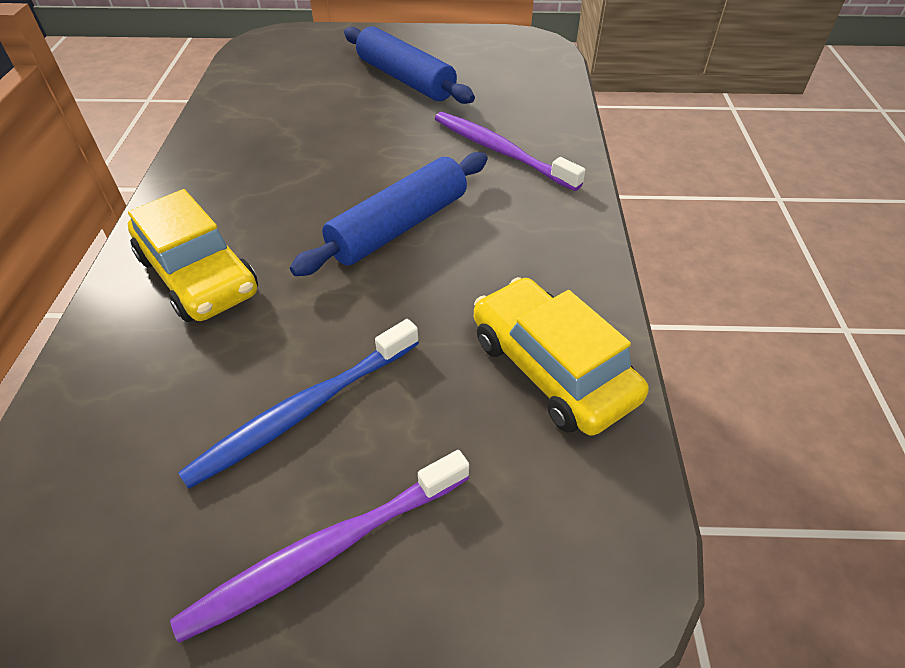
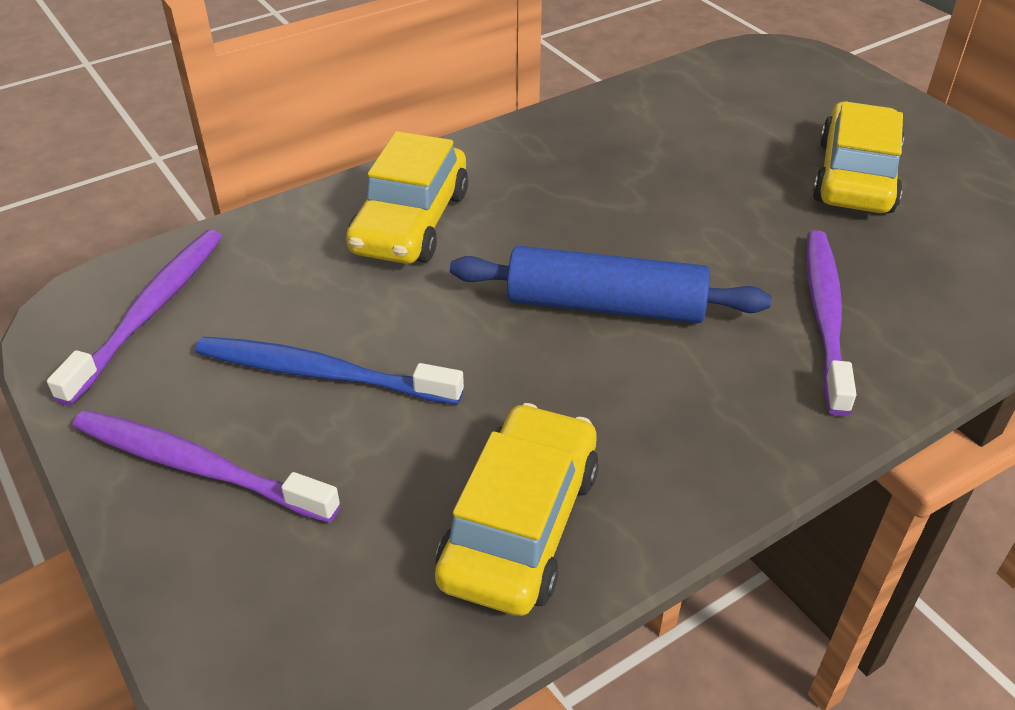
camera: 55 degrees right, 5 degrees down
(86, 504) = (151, 311): none -> purple toothbrush
(405, 79) = (855, 176): blue rolling pin -> yellow car

